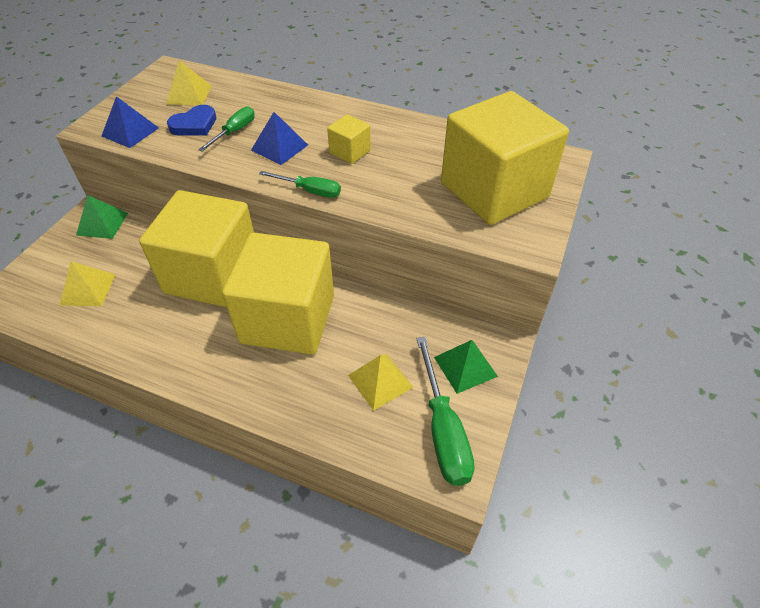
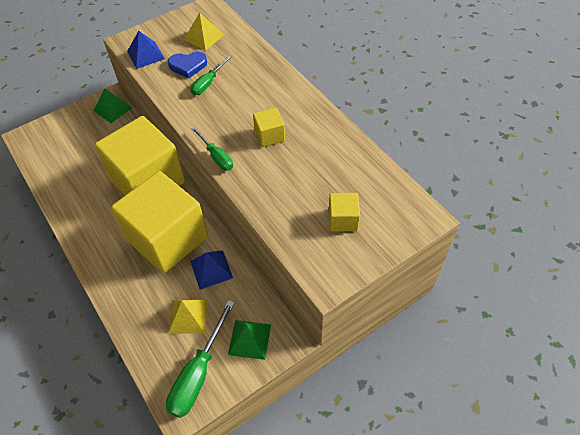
camera: 35 degrees right, 5 degrees up
(88, 289) = (74, 155): yellow pyramid -> none
(234, 132) = (208, 83): green screwdriver -> green screwdriver turned 150 degrees clockwise
(279, 147) = (226, 110): blue pyramid -> blue pyramid (211, 269)
(494, 190) = (343, 220): yellow cube -> yellow cube, size x0.41

